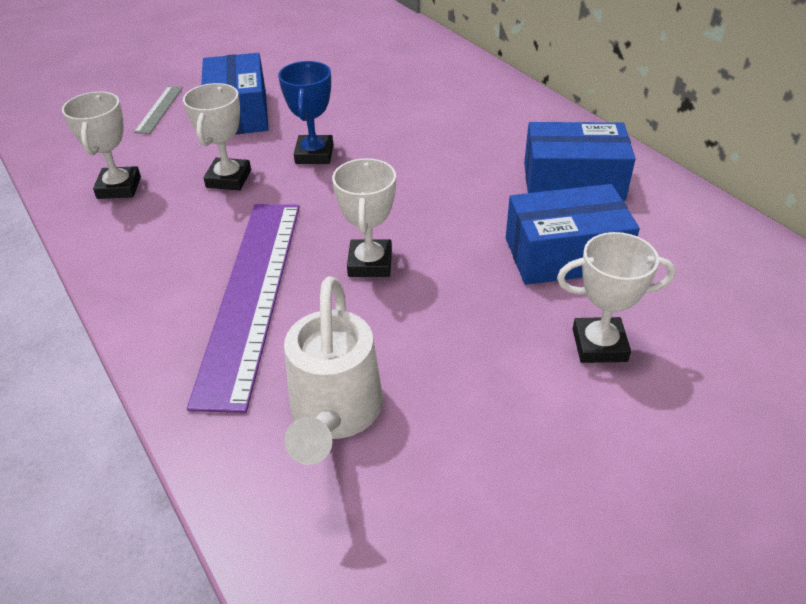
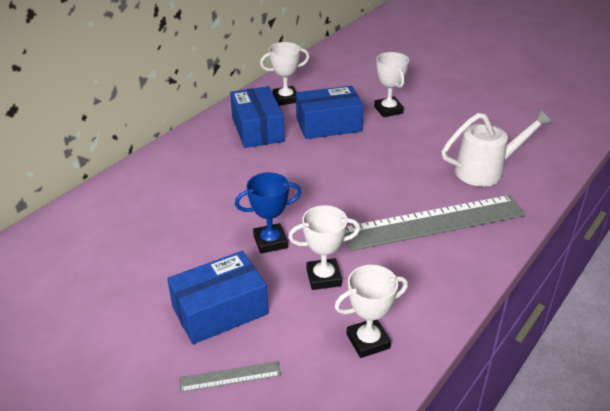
camera: 110 degrees left, 5 degrees down
(251, 295) = (433, 222): purple ruler -> grey ruler
(370, 263) = (376, 185): white trophy -> white trophy (285, 99)
(565, 254) = (328, 125): blue box -> blue box turned 75 degrees counterclockwise

